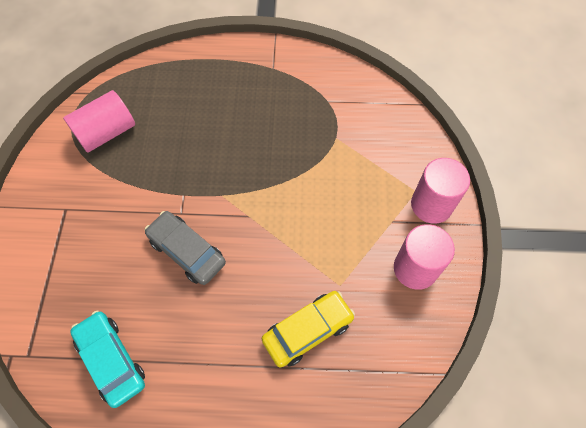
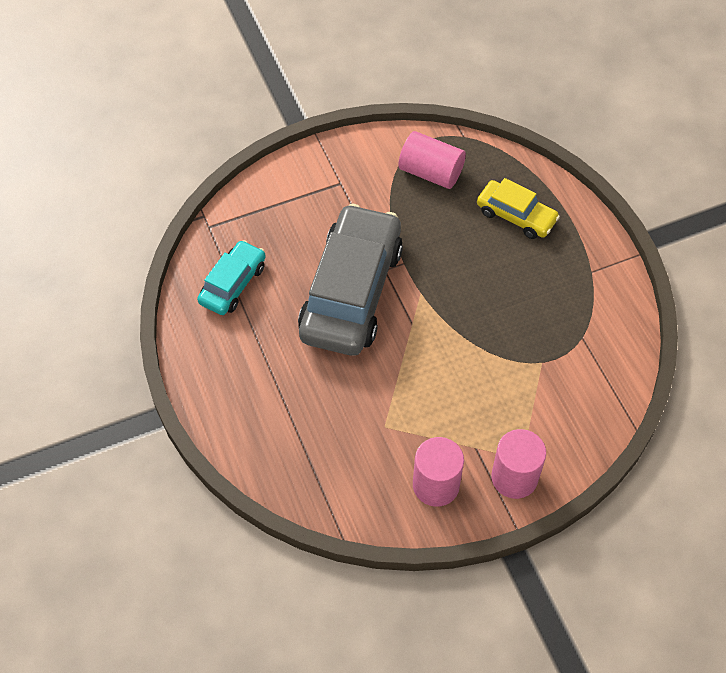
camera: 65 degrees right, 5 degrees down
(187, 251) = (351, 291): grey car -> grey car, size x1.95
(307, 331) = (328, 417): yellow car -> yellow car (516, 216)

